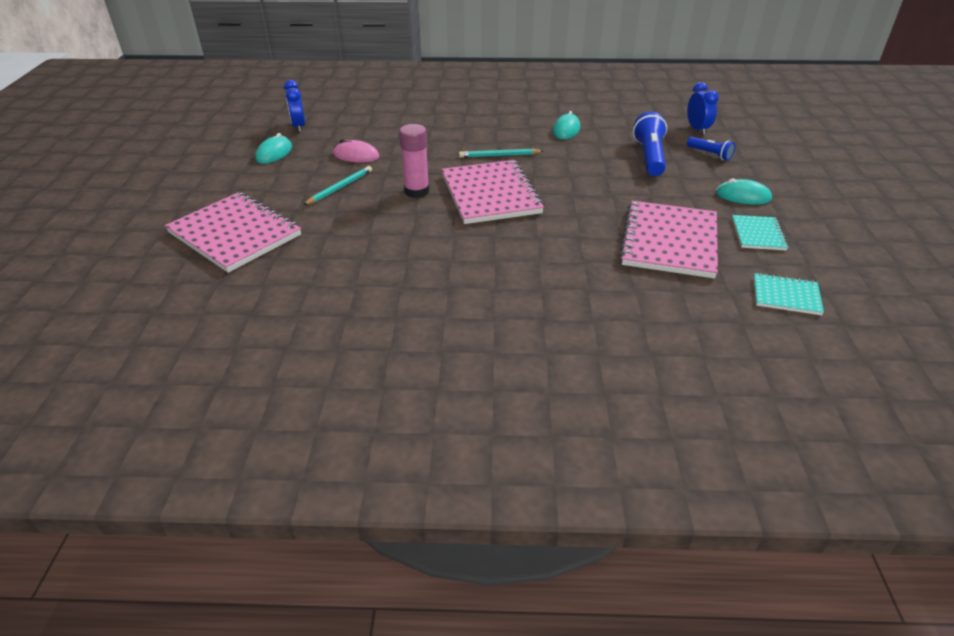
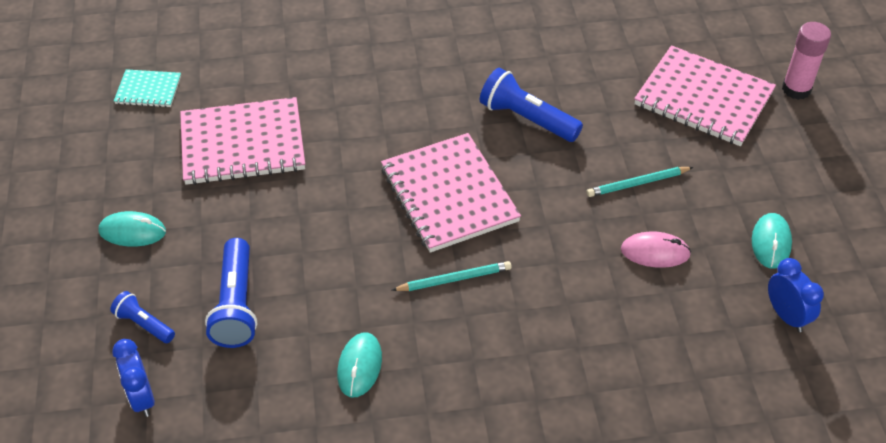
camera: 170 degrees right, 10 degrees up
(340, 188) = (637, 183): turquoise pencil -> turquoise pencil turned 45 degrees clockwise
(404, 235) = (527, 119): none -> blue flashlight
(416, 191) = (541, 188): pink glue stick -> pink glue stick (796, 89)
(669, 241) = (242, 144): pink notebook -> pink notebook turned 75 degrees clockwise
(758, 234) = (141, 166): turquoise notebook -> none

